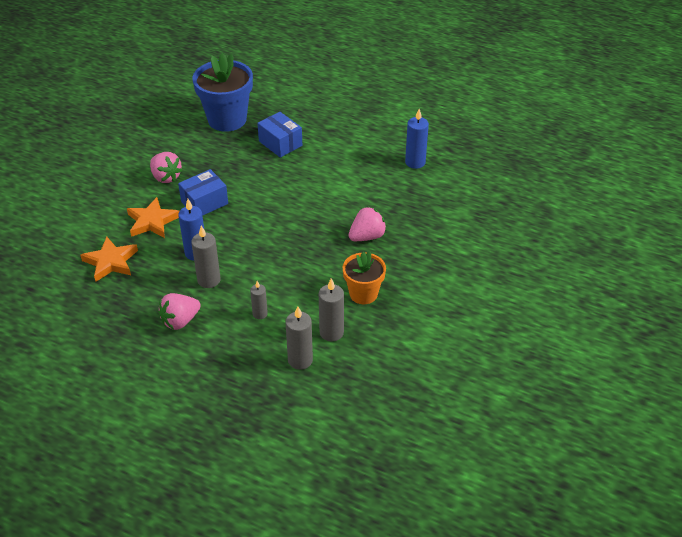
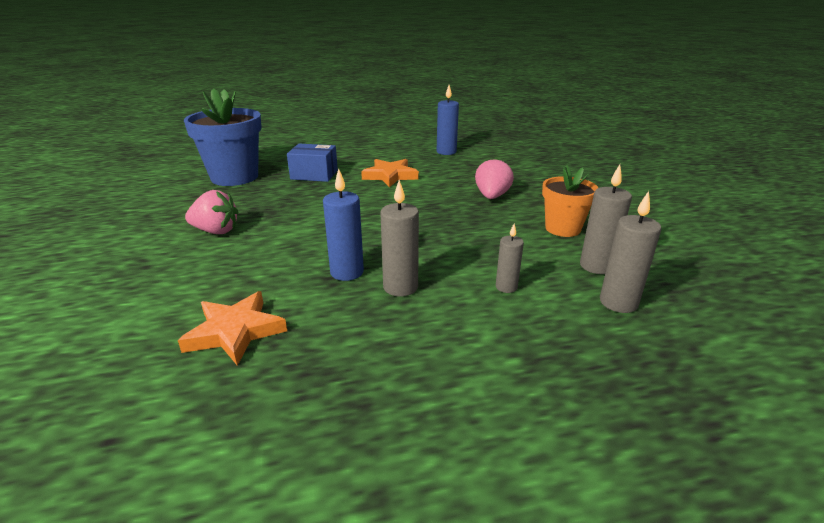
camera: 40 degrees left, 15 degrees down
(152, 221) = (248, 270): orange star -> orange star (390, 176)
(180, 321) = (429, 342): pink strawberry -> none
(204, 203) = (294, 232): blue box -> none

